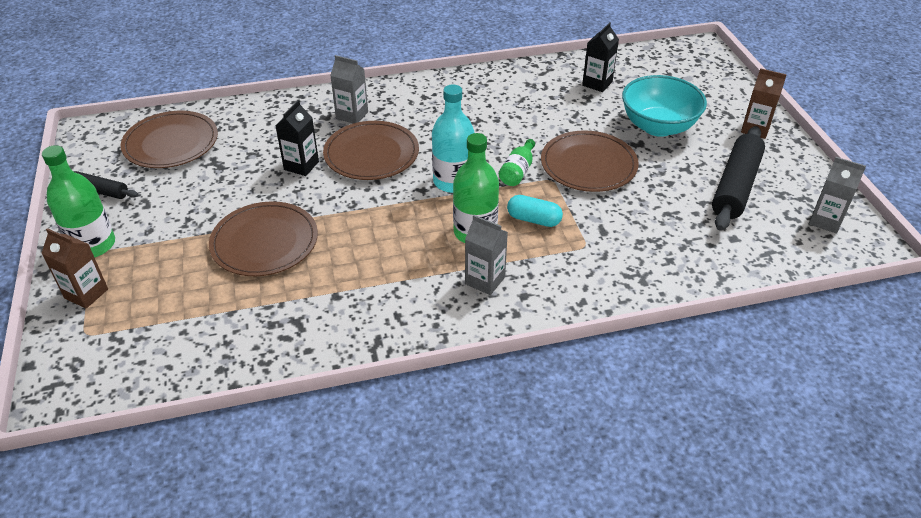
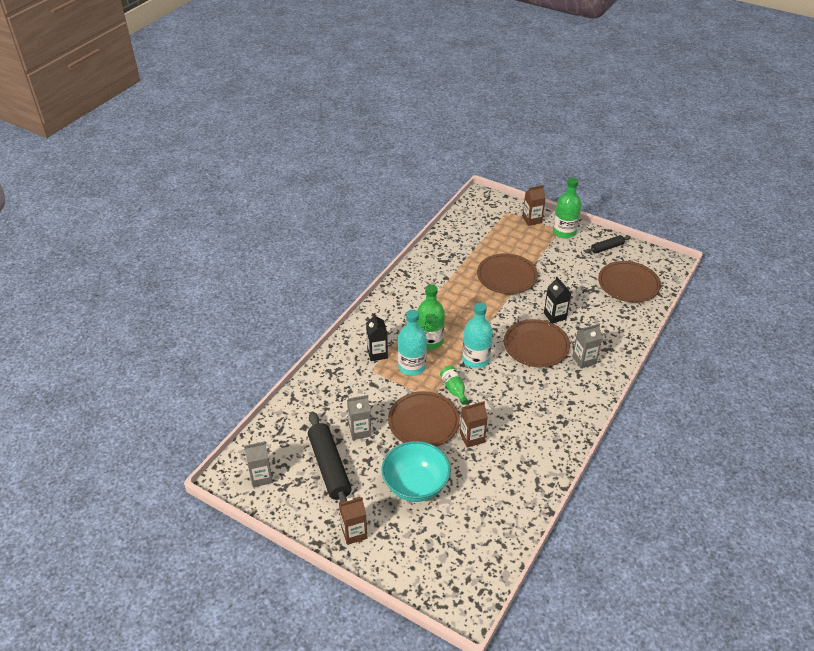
camera: 135 degrees right, 0 degrees up
(485, 280) = (397, 323): grey carton -> grey carton (360, 431)
(534, 220) = (412, 366): turquoise capsule -> turquoise bottle
(557, 126) = (472, 438): none -> brown carton
(597, 83) = (493, 498): black carton -> black carton (377, 353)

